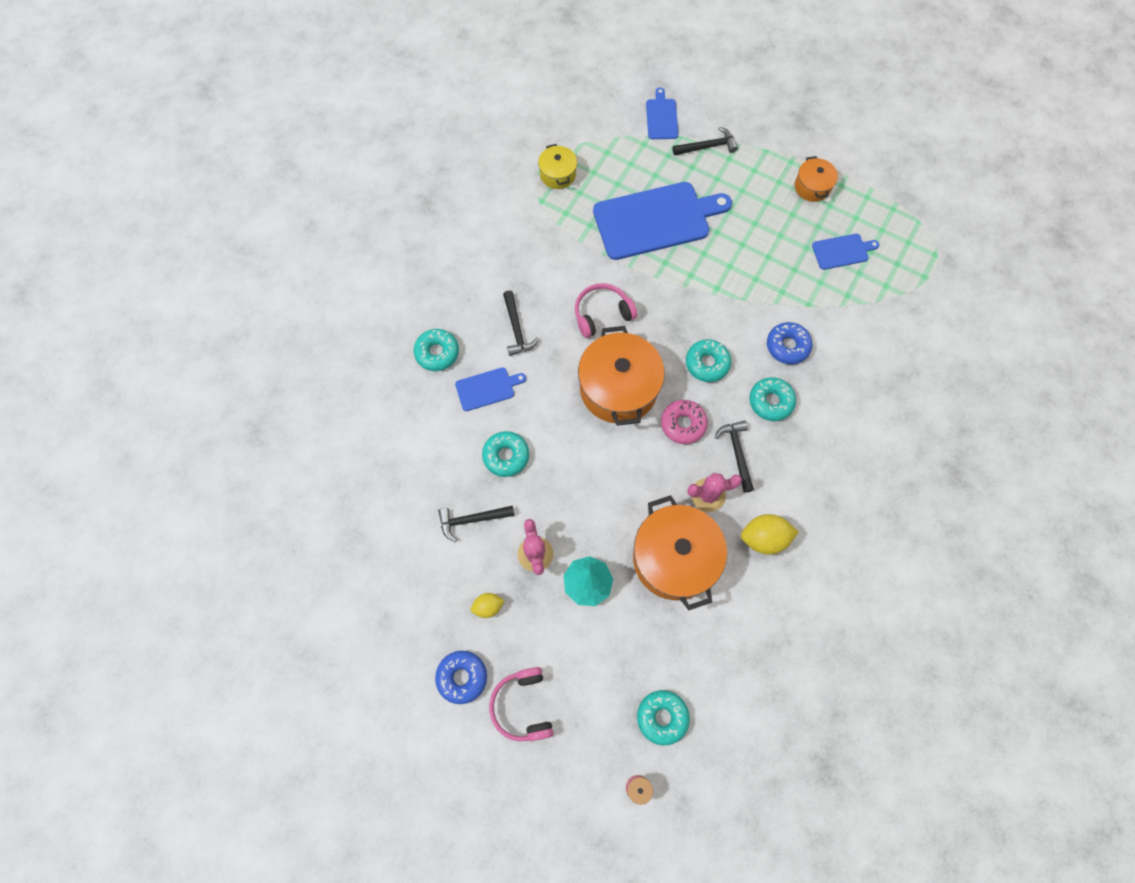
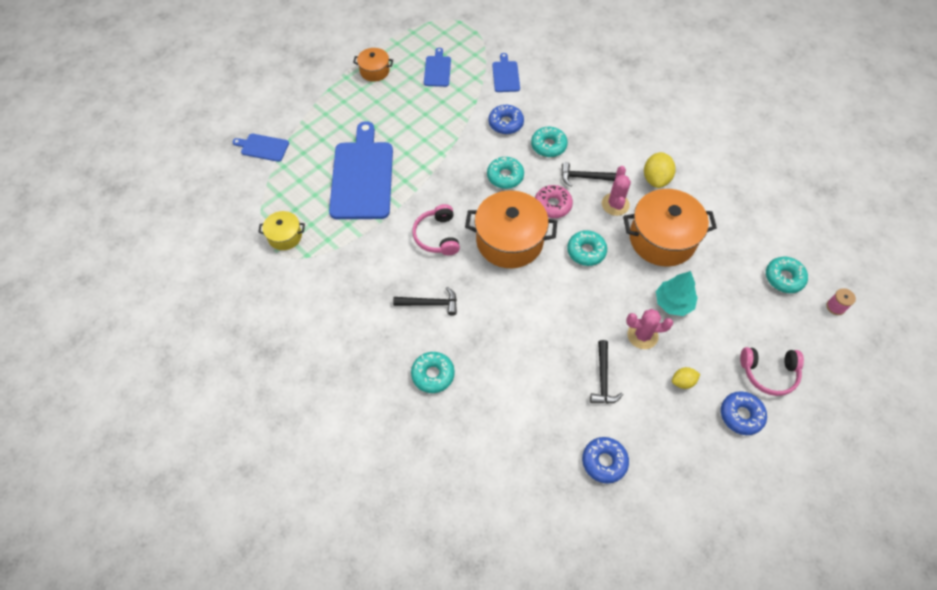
camera: 75 degrees left, 10 degrees down
(379, 536) = (604, 461): none -> blue donut
(487, 388) = (481, 340): blue cutting board -> blue cutting board (505, 75)
(488, 606) = (683, 382): yellow lemon -> yellow lemon turned 75 degrees clockwise
(506, 456) = (550, 338): turquoise donut -> turquoise donut (586, 251)
(707, 147) = (307, 124): black hammer -> none

